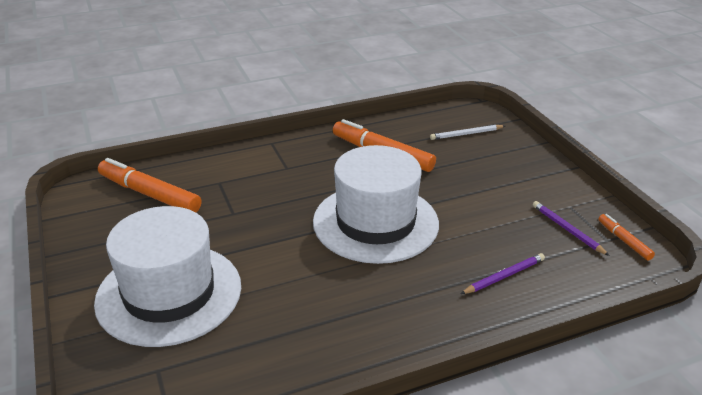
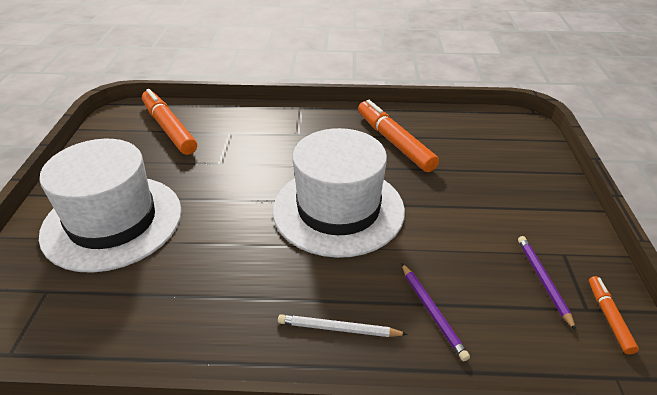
camera: 25 degrees right, 5 degrees up
(466, 134) = (494, 143): white pencil -> white pencil (339, 329)
(504, 276) = (432, 312): purple pencil -> purple pencil turned 75 degrees clockwise

